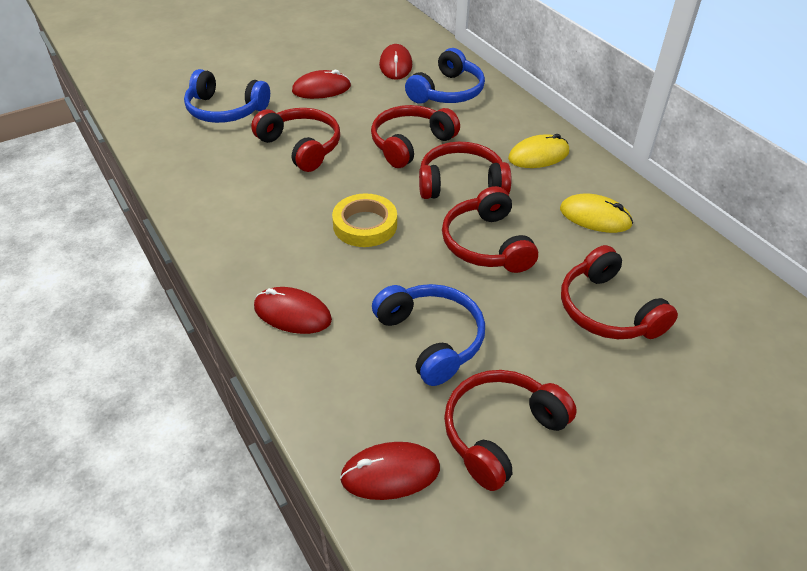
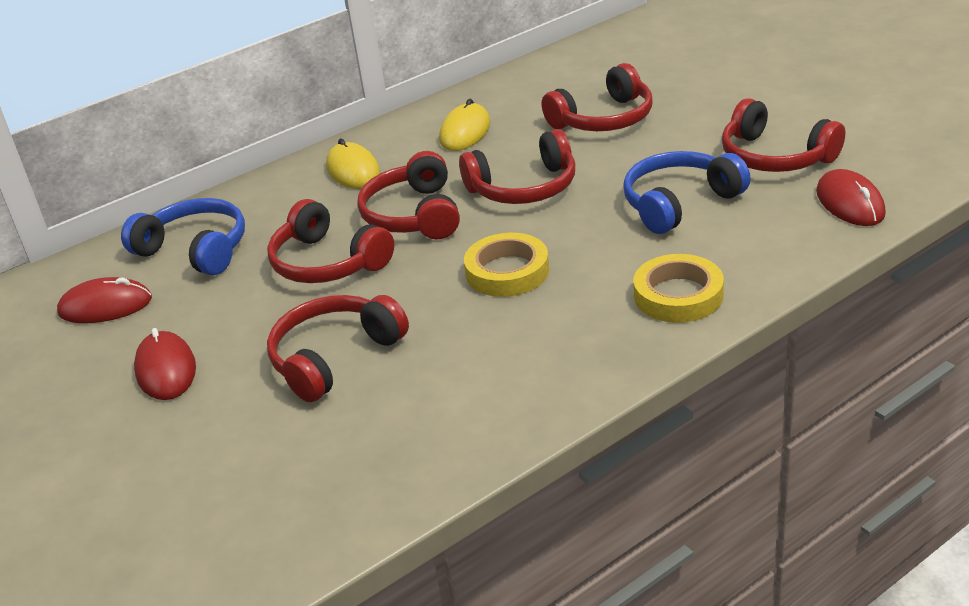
camera: 90 degrees left, 10 degrees down
(225, 110) = (219, 468): blue headphones -> none
(292, 313) = (678, 295): red mouse -> yellow tape

